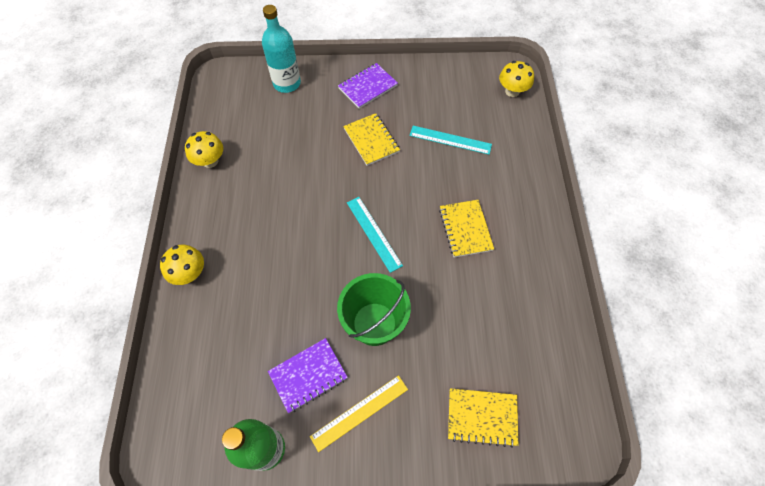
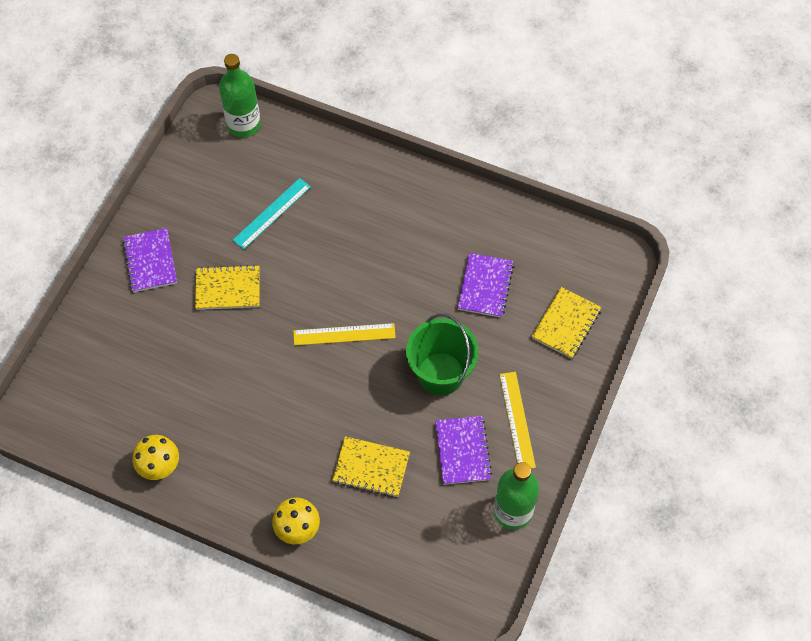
camera: 65 degrees left, 0 degrees up
(287, 83) = (91, 345): turquoise bottle -> none
(374, 233) = (344, 334): turquoise ruler -> yellow ruler
(465, 229) = (384, 250): yellow notebook -> yellow notebook (371, 468)
(478, 325) = (485, 286): none -> purple notebook
(512, 91) = (243, 124): yellow mushroom -> green bottle

